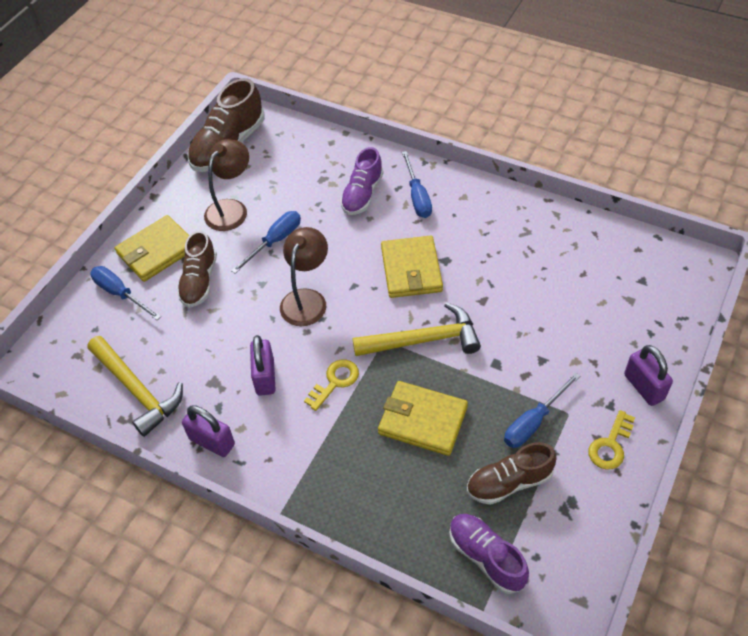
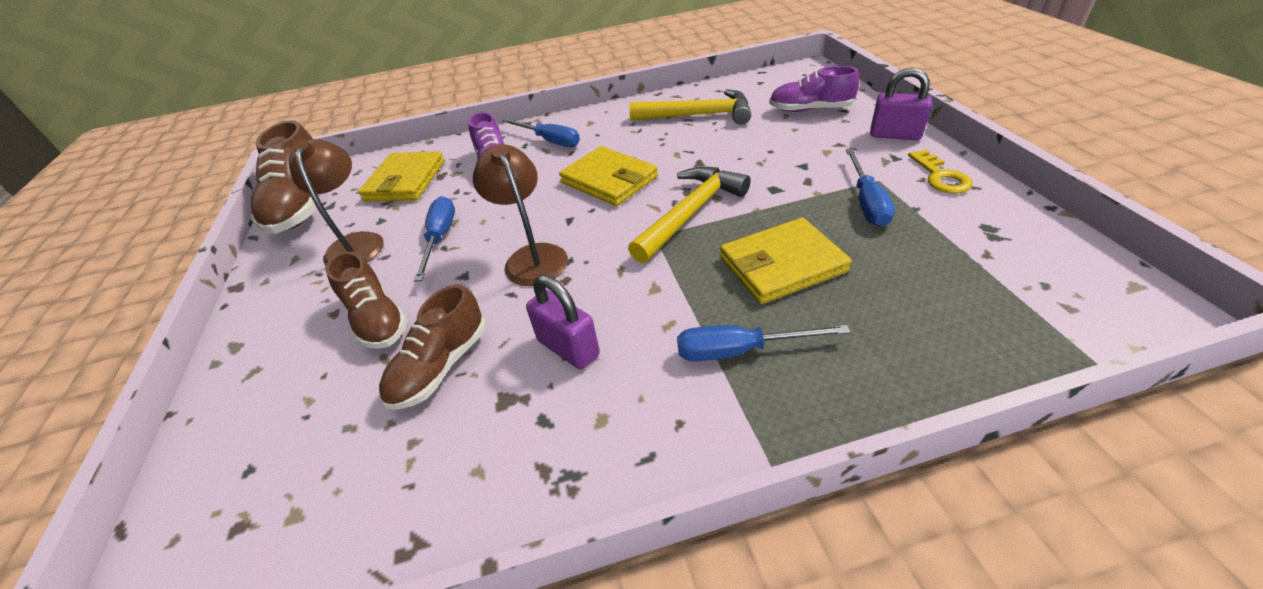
camera: 40 degrees left, 10 degrees down
(120, 294) = (262, 402): blue screwdriver -> blue screwdriver (740, 350)
(137, 390) = (393, 493): yellow hammer -> yellow hammer (697, 115)
(157, 251) = (285, 329): yellow wallet -> yellow wallet (405, 181)
(212, 442) = (581, 466): purple padlock -> none
(335, 382) = (653, 296): yellow key -> none
(486, 557) = (1017, 320): purple shoe -> purple shoe (810, 109)
(509, 482) = (925, 252): brown shoe -> brown shoe (441, 366)

